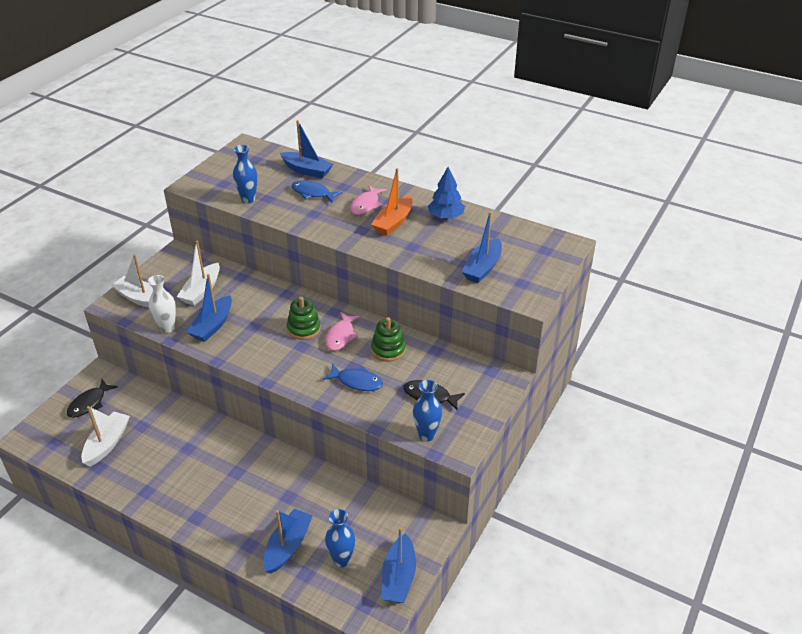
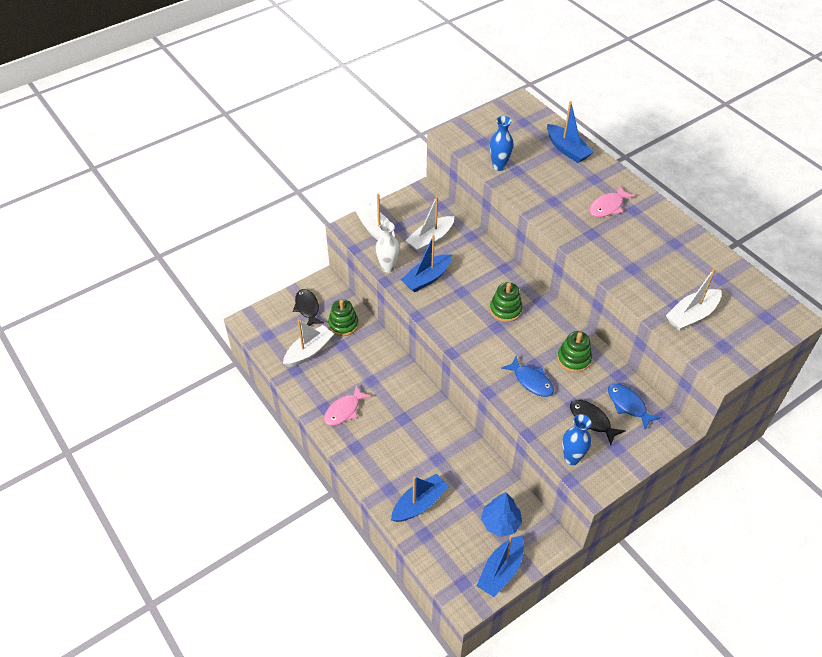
camera: 25 degrees right, 10 degrees up
(89, 403) = (307, 308): black fish -> black fish turned 105 degrees clockwise
(136, 406) = (343, 324): none -> green stacking toy
(313, 193) = (562, 177): blue fish -> blue fish (628, 405)
(341, 336) = (536, 329): pink fish -> pink fish (344, 410)
(341, 560) = (459, 535): blue vase -> none
(393, 222) = (626, 235): orange boat -> none
(446, 217) = (681, 245): blue tree -> blue tree (500, 523)
(482, 268) = (692, 315): blue boat -> white boat

